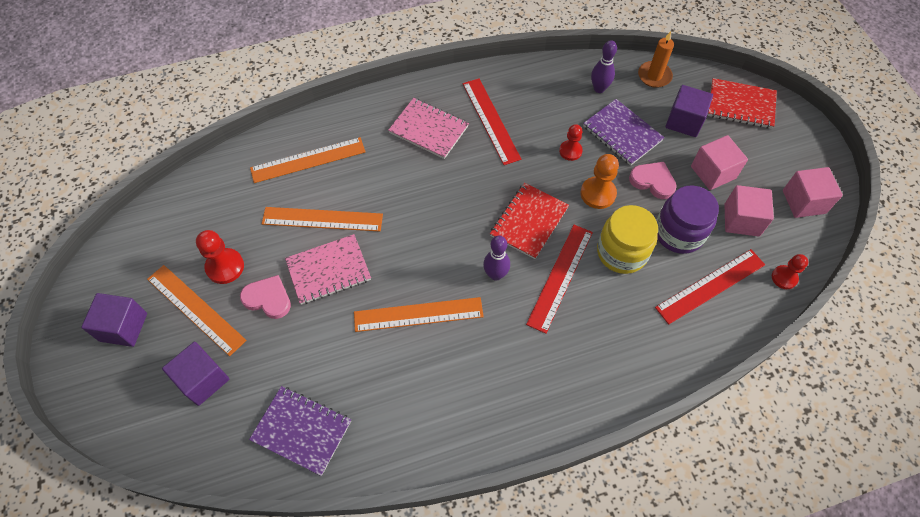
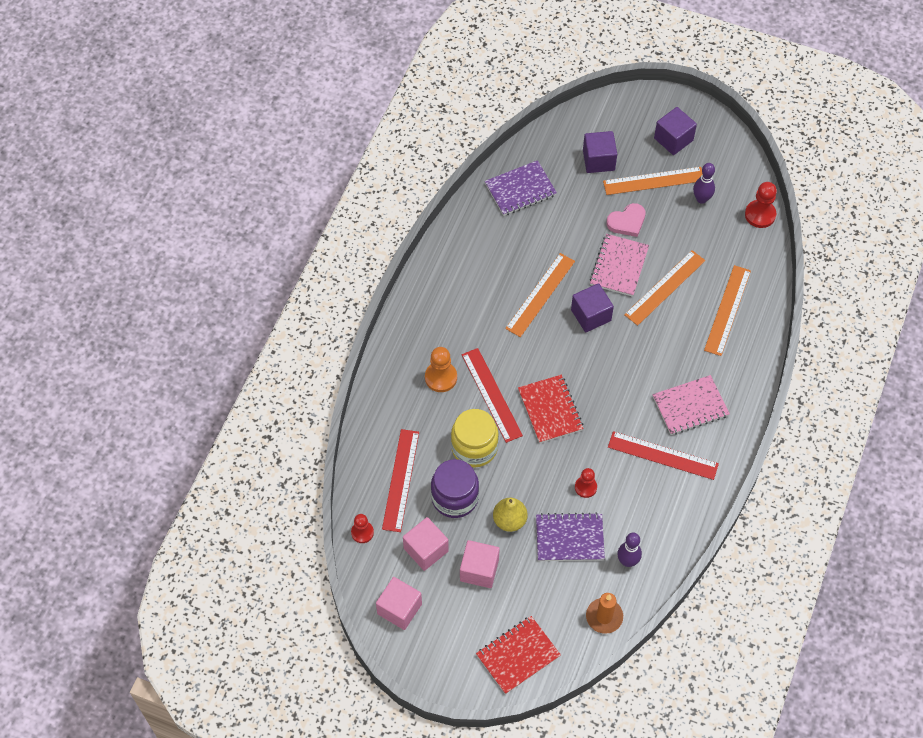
camera: 130 degrees right, 0 degrees up
(225, 267) = (673, 212): red pawn -> red pawn (760, 215)
(495, 274) = (528, 358): purple bowling pin -> purple bowling pin (701, 199)
(598, 193) = (533, 473): orange pawn -> orange pawn (441, 377)
(653, 181) = (509, 520): pink heart -> yellow pear
(684, 121) = (541, 595): purple cube -> purple cube (591, 315)

